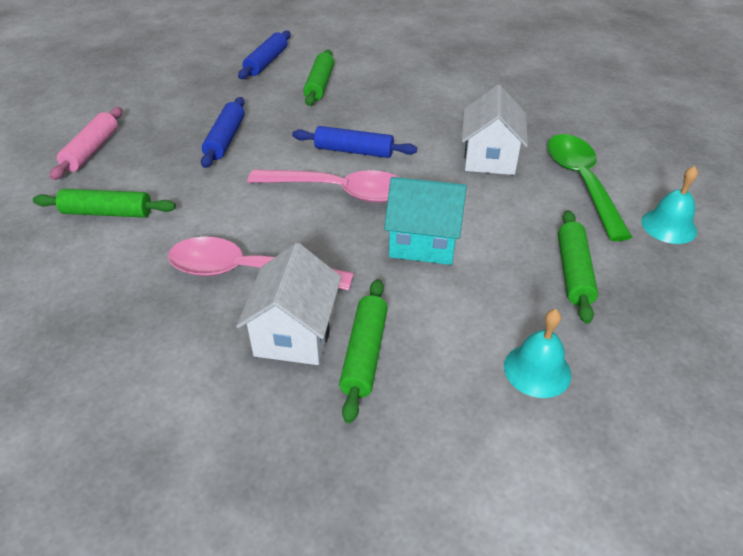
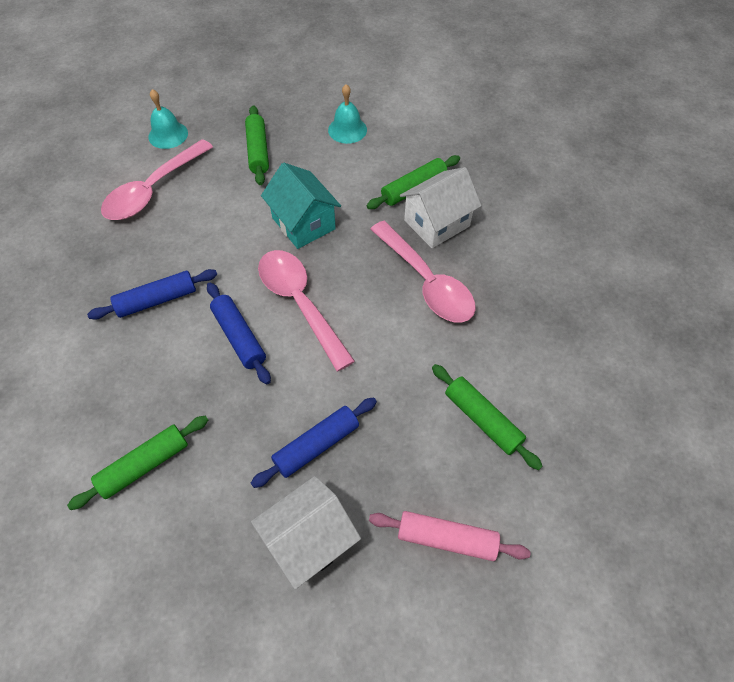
camera: 135 degrees left, 15 degrees up
(91, 150) = (446, 538): pink rolling pin -> pink rolling pin turned 45 degrees clockwise
(266, 62) = (134, 575): blue rolling pin -> blue rolling pin (157, 300)
(490, 158) = (166, 251): white house -> white house (309, 540)
(573, 272) = (258, 151): green rolling pin -> green rolling pin turned 60 degrees counterclockwise
(581, 182) = (153, 190): green spoon -> pink spoon

